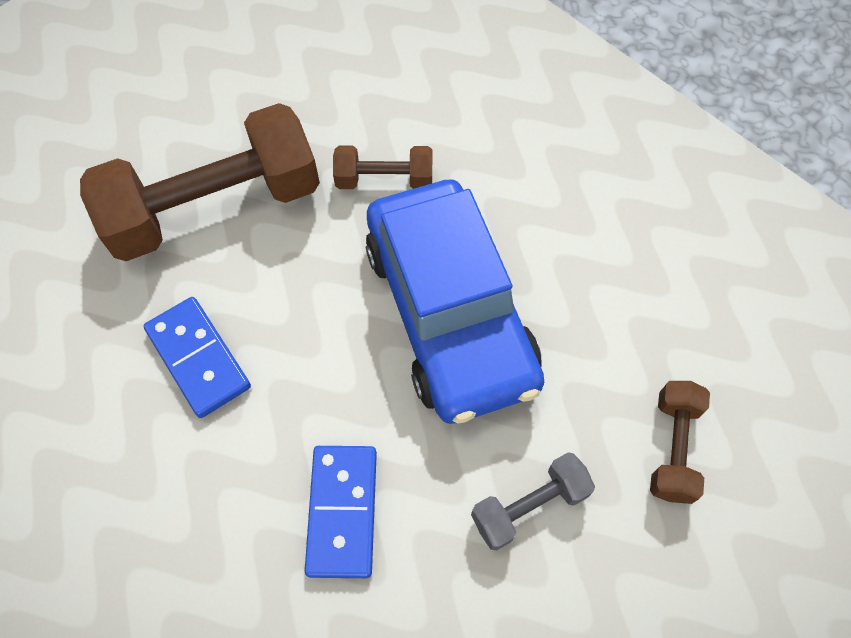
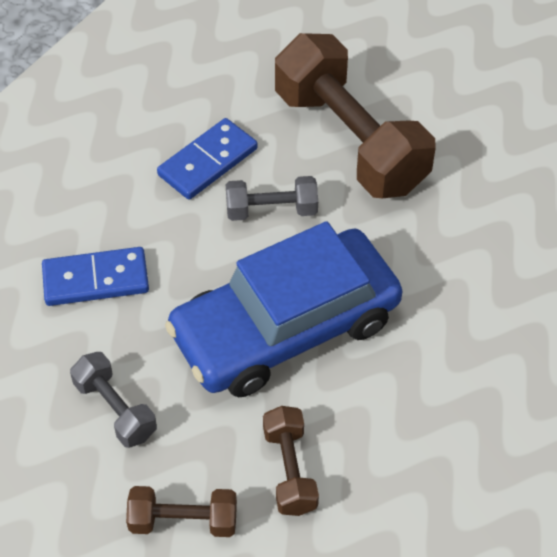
camera: 80 degrees right, 10 degrees down
(290, 301) = (271, 210): none -> grey dumbbell
(384, 180) = (413, 256): brown dumbbell -> brown dumbbell (289, 470)

